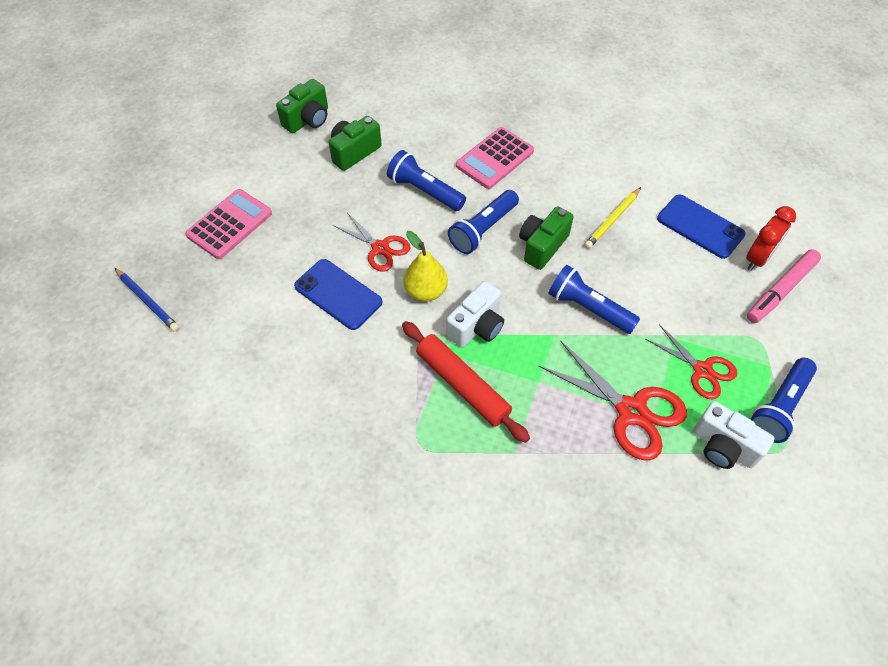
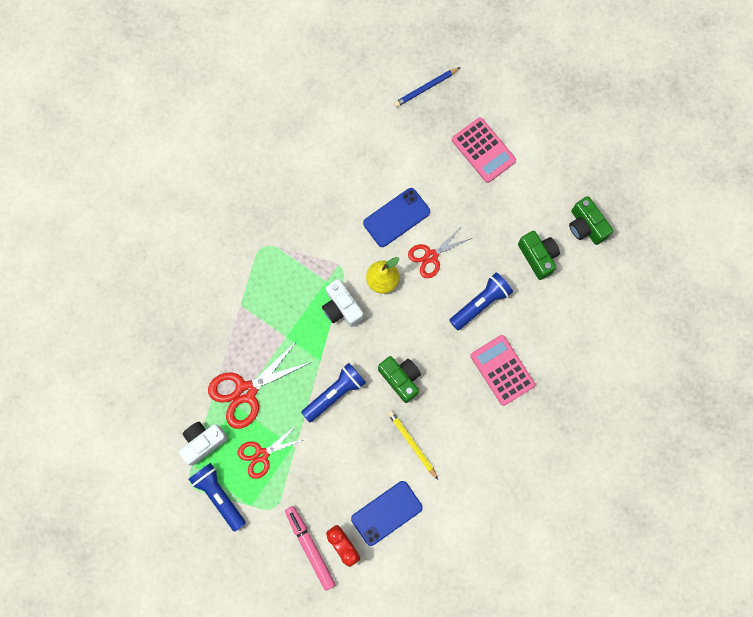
camera: 105 degrees right, 20 degrees up
(463, 385) = (298, 285): red rolling pin -> none
(483, 230) = (429, 338): blue flashlight -> none

